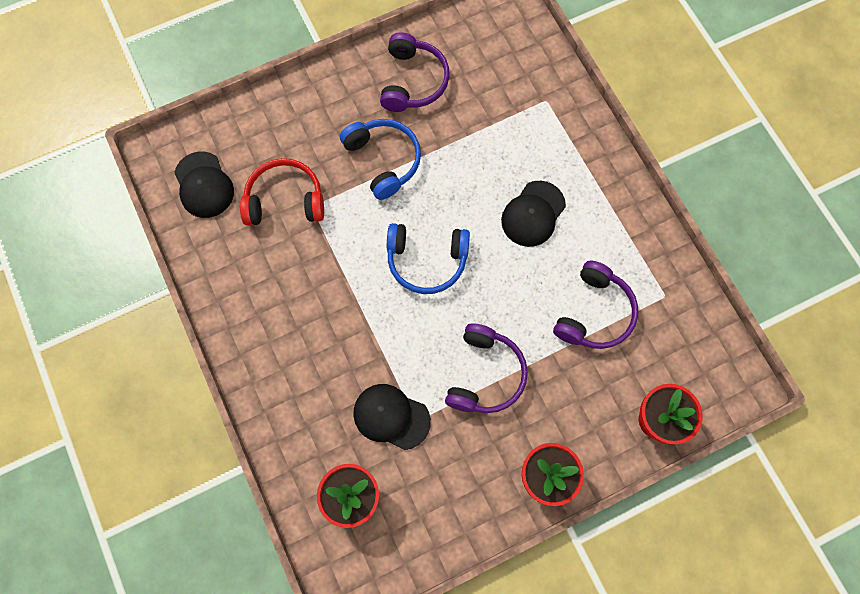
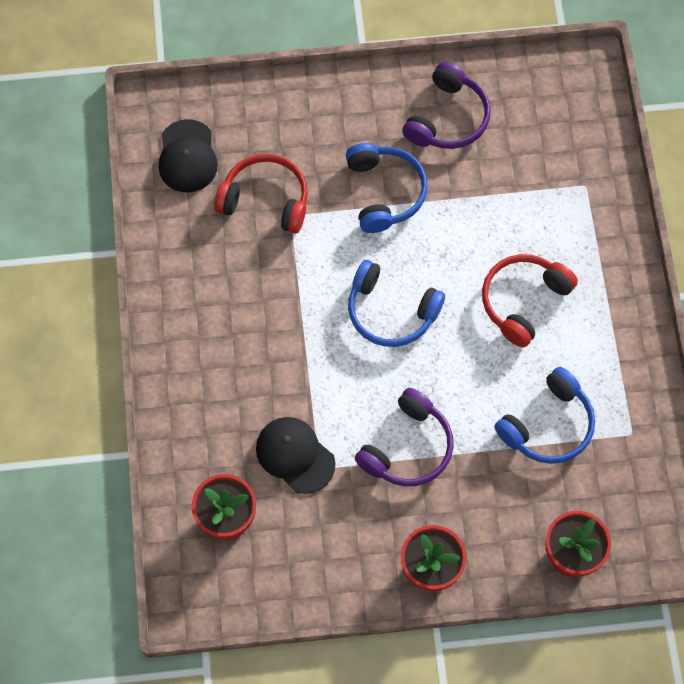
camera: 20 degrees right, 5 degrees down
(533, 214) = (523, 301): black cap -> red headphones
(594, 313) = (548, 425): purple headphones -> blue headphones

